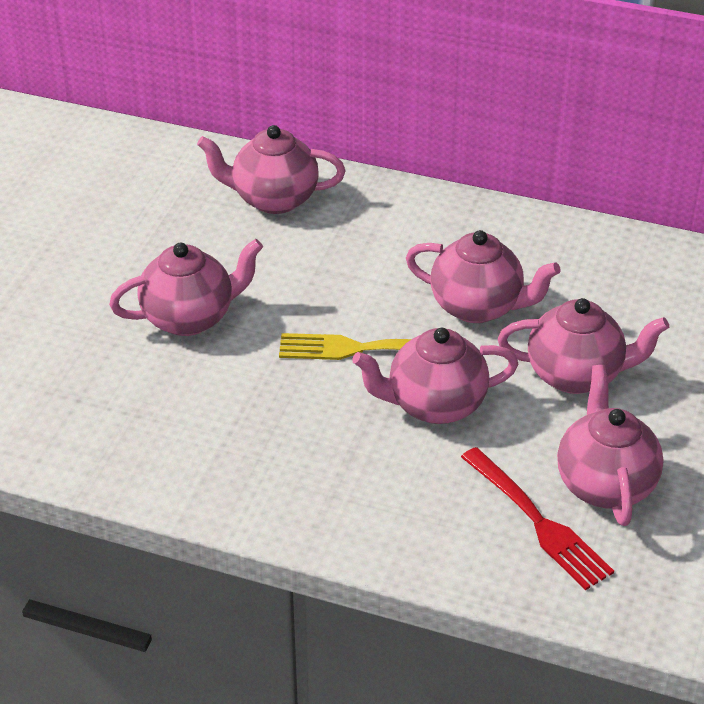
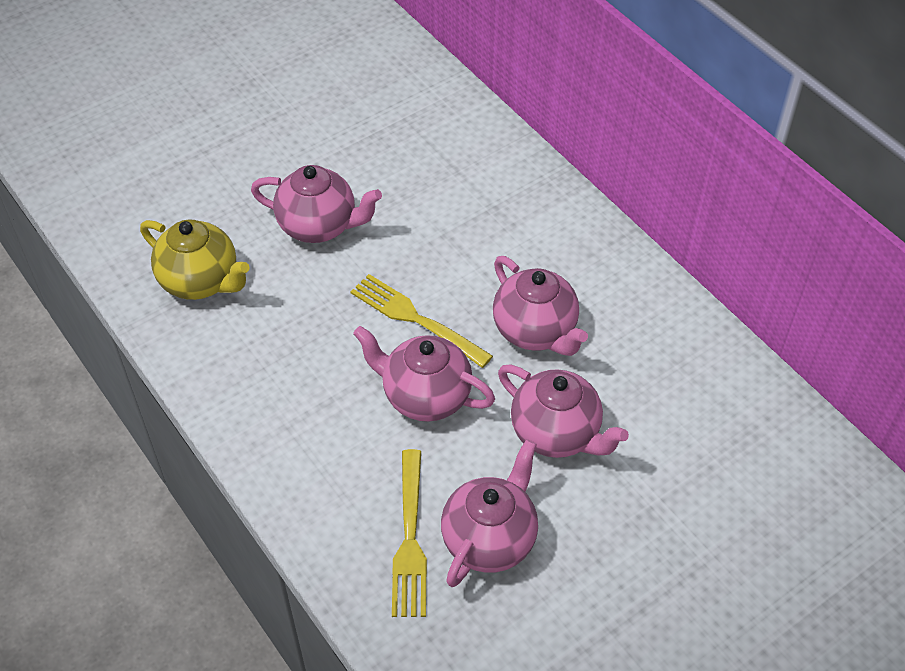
camera: 35 degrees right, 10 degrees up
(118, 419) = (201, 281): none -> yellow teapot
(273, 199) = (467, 156): pink teapot -> none
(538, 522) = (410, 539): red fork -> yellow fork

